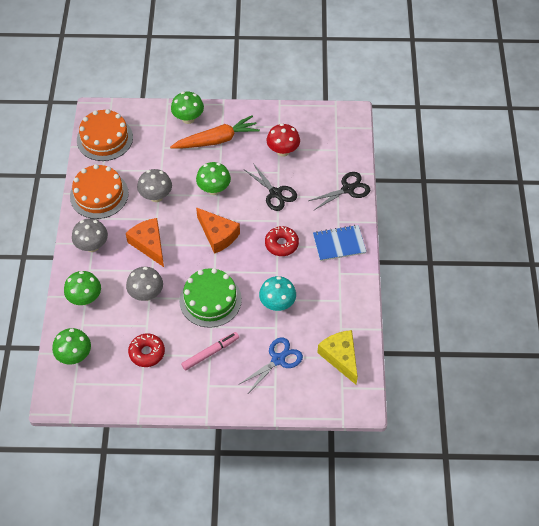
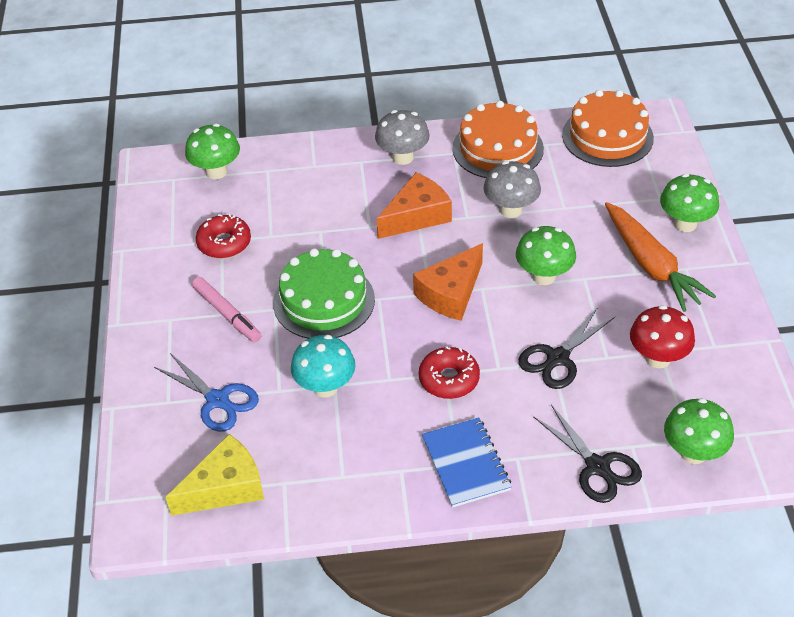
camera: 85 degrees right, 10 degrees down
(85, 298) = (311, 166): green mushroom -> green mushroom (693, 452)
(146, 294) = (325, 227): grey mushroom -> none

